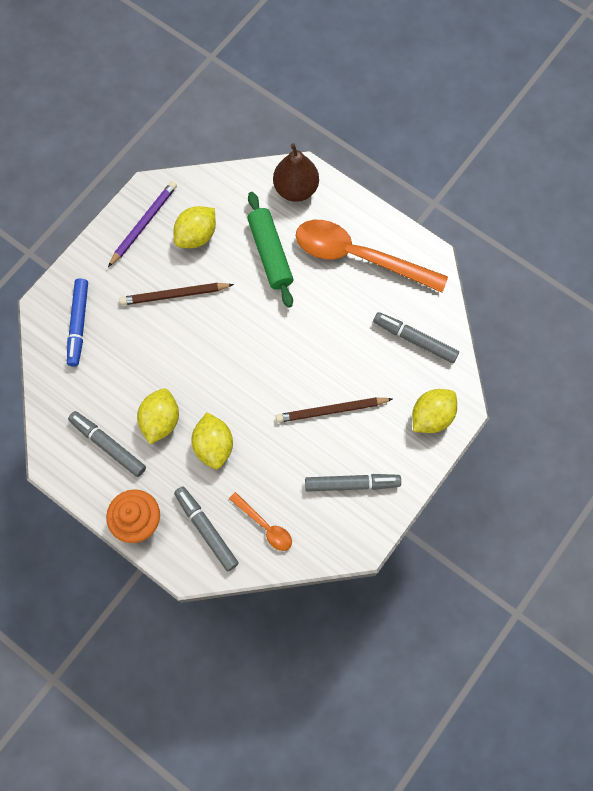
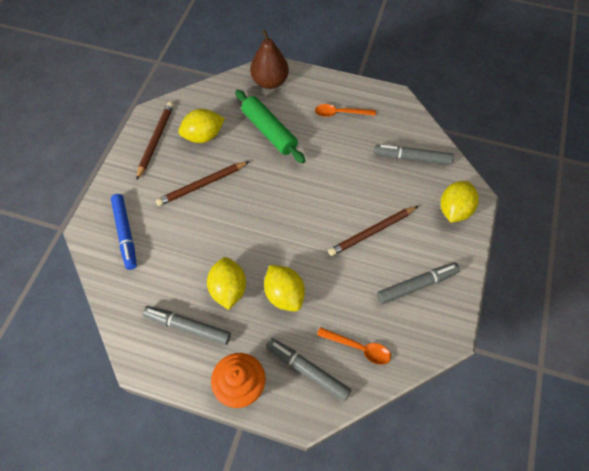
camera: 20 degrees left, 10 degrees down
(144, 224) = (156, 140): purple pencil -> brown pencil
(196, 236) = (203, 136): yellow lemon -> yellow lemon turned 45 degrees clockwise
(359, 257) = (340, 113): orange spoon -> orange spoon, size x0.46

